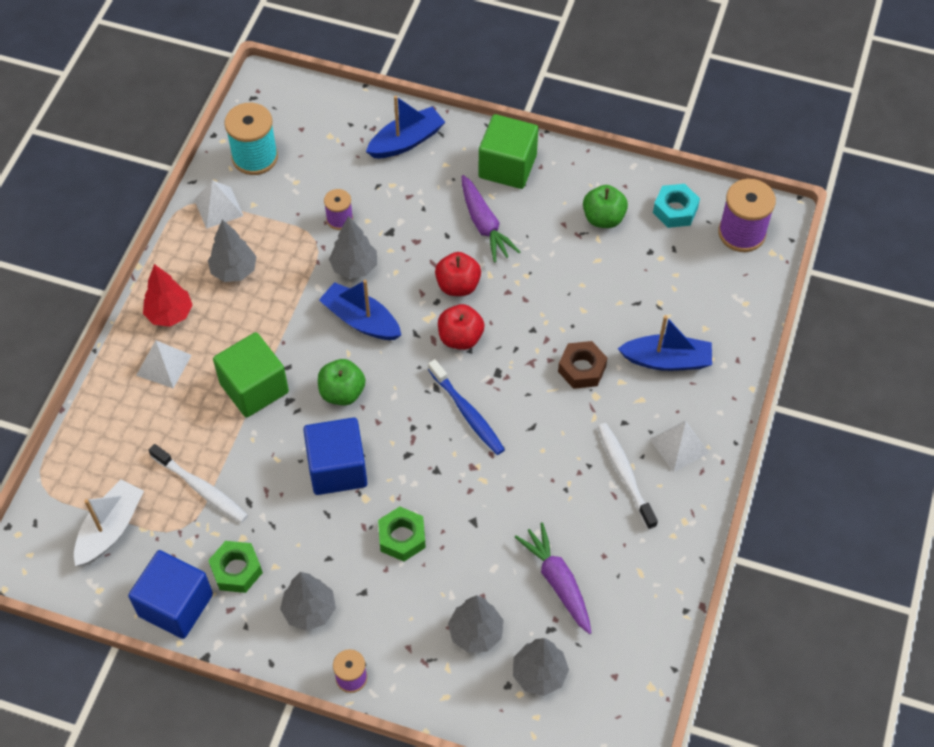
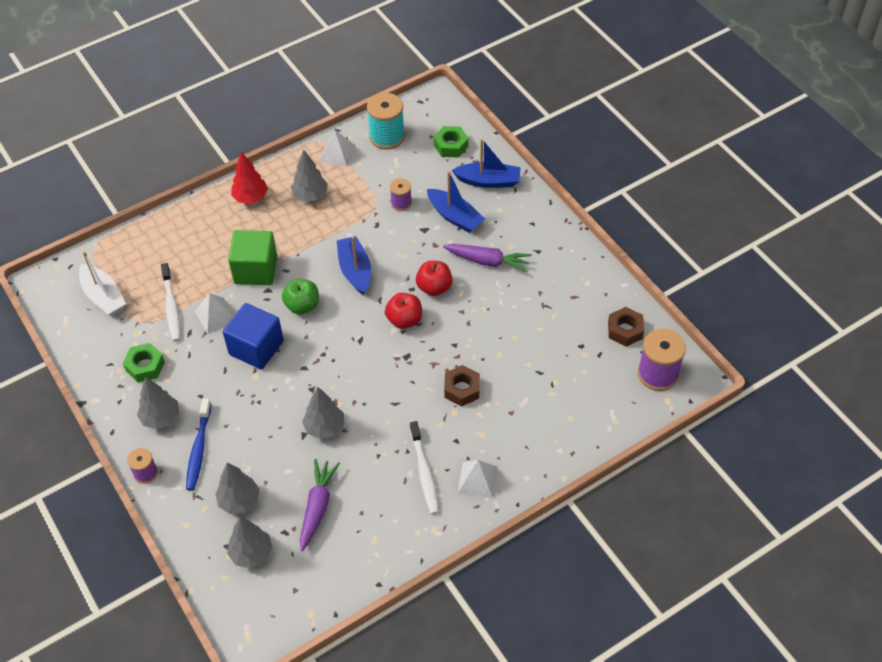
camera: 40 degrees right, 5 degrees down
(110, 529) = (103, 296): white boat -> white boat turned 75 degrees clockwise
(164, 365) = (219, 224): white pyramid -> white pyramid (215, 315)
(176, 605) = (95, 362): blue cube -> none
(354, 267) = (382, 237): grey tree -> grey tree (324, 427)
(402, 537) = (253, 414): green nut -> green nut (451, 146)
(467, 413) = (364, 367): blue toothbrush -> blue toothbrush (199, 449)
(484, 224) = (487, 261): purple carrot -> purple carrot turned 90 degrees counterclockwise
(507, 166) = (538, 234): green cube -> none
(603, 218) = (570, 305): green apple -> none
(624, 474) = (424, 472): white toothbrush -> white toothbrush turned 150 degrees clockwise
(666, 360) = (523, 421): blue boat -> blue boat (454, 216)
(675, 210) = (625, 330): turquoise nut -> brown nut

